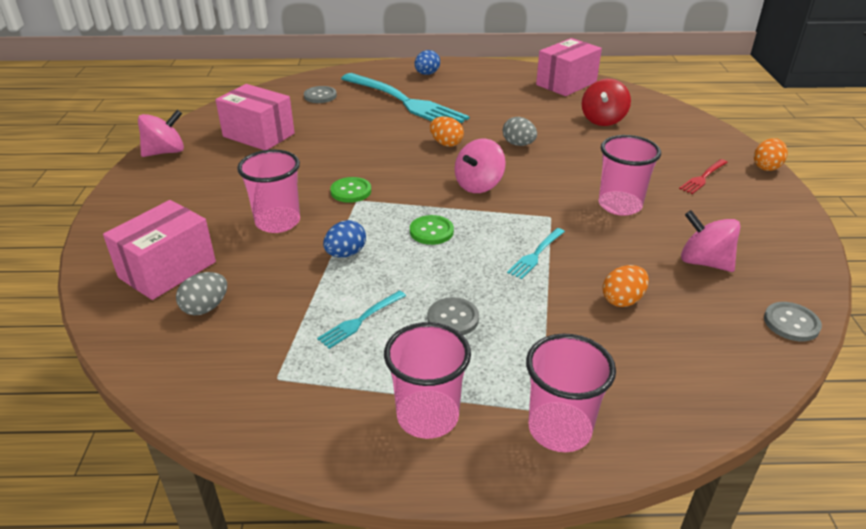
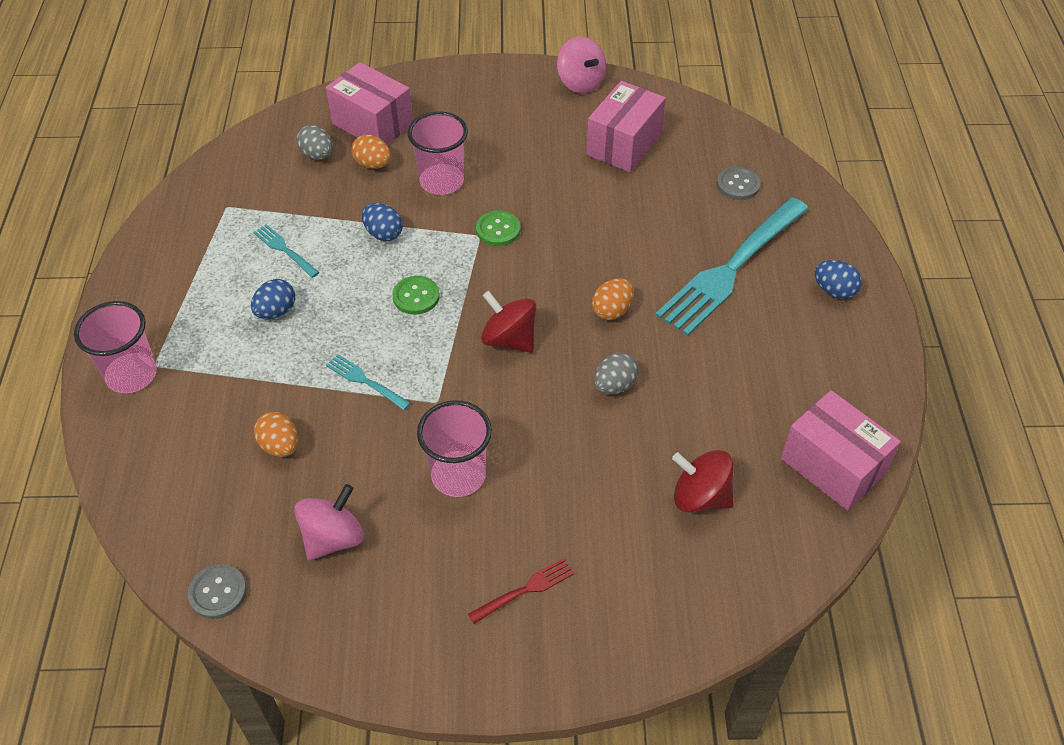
camera: 90 degrees right, 15 degrees up
(427, 416) = (166, 294): pink cup -> none
(453, 318) = (276, 311): grey button -> blue egg
(479, 185) = (509, 339): pink spinning top -> red spinning top
(703, 178) = (525, 590): red fork -> red fork turned 105 degrees clockwise
(766, 167) = (557, 688): orange egg -> orange egg (373, 164)

